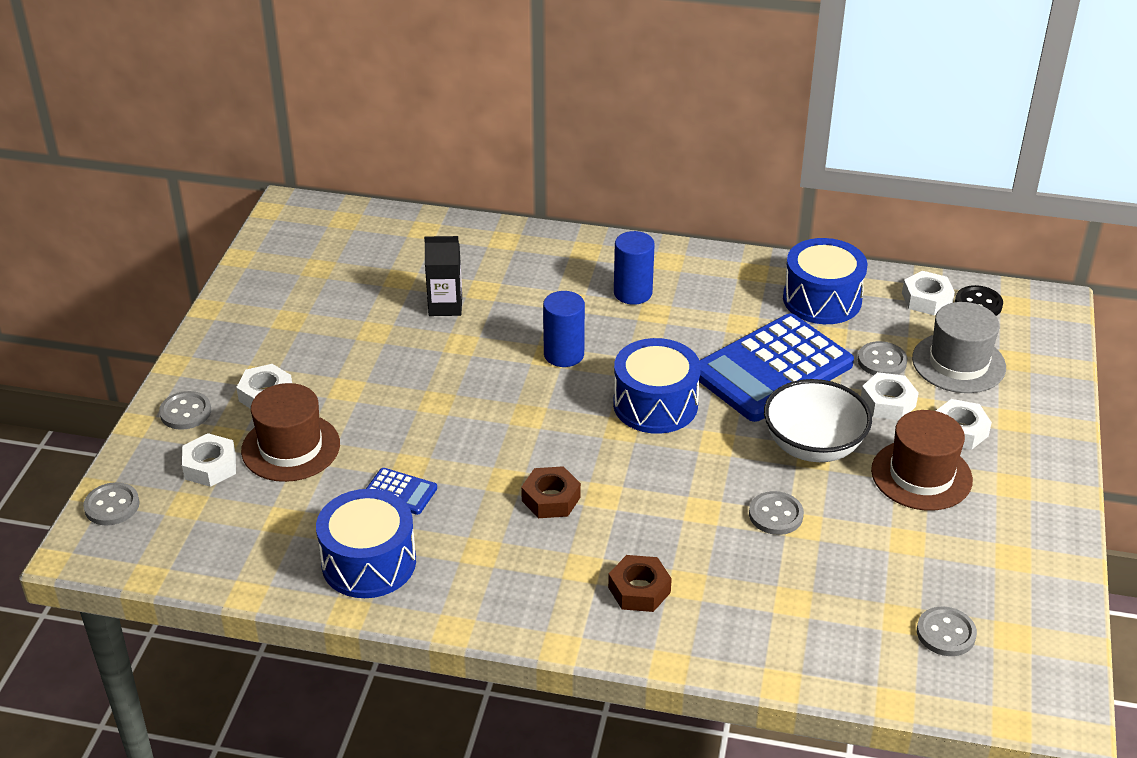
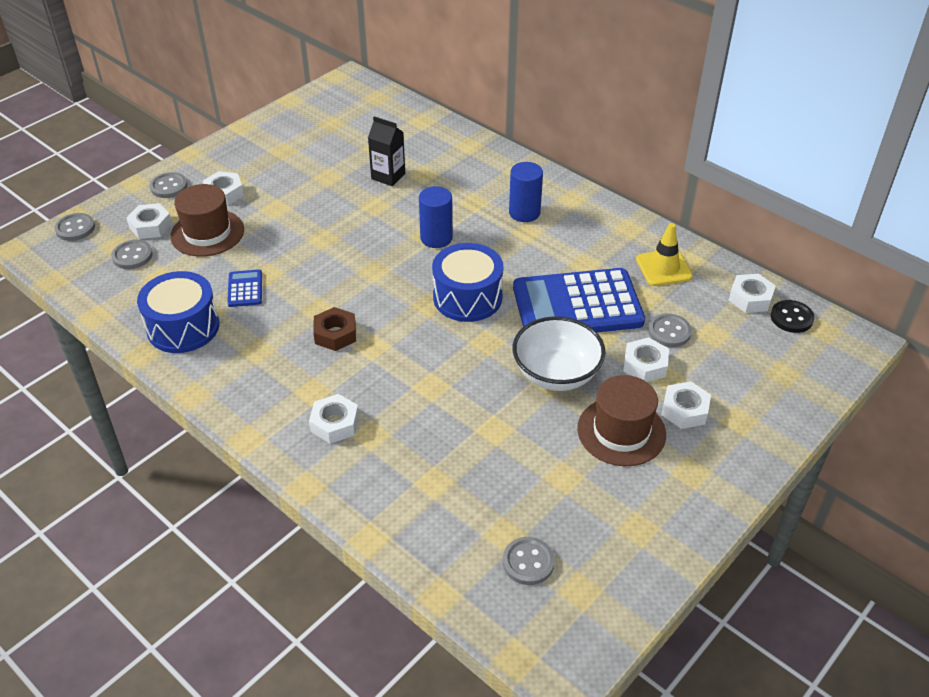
camera: 30 degrees right, 5 degrees up
(400, 492) = (245, 289): blue calculator -> blue calculator turned 150 degrees counterclockwise
(639, 590) = (335, 424): brown nut -> white nut
(775, 515) = (481, 413): grey button -> grey button (132, 256)
(822, 299) = (663, 268): blue drum -> yellow traffic cone
(958, 363) = (732, 357): grey hat -> none

